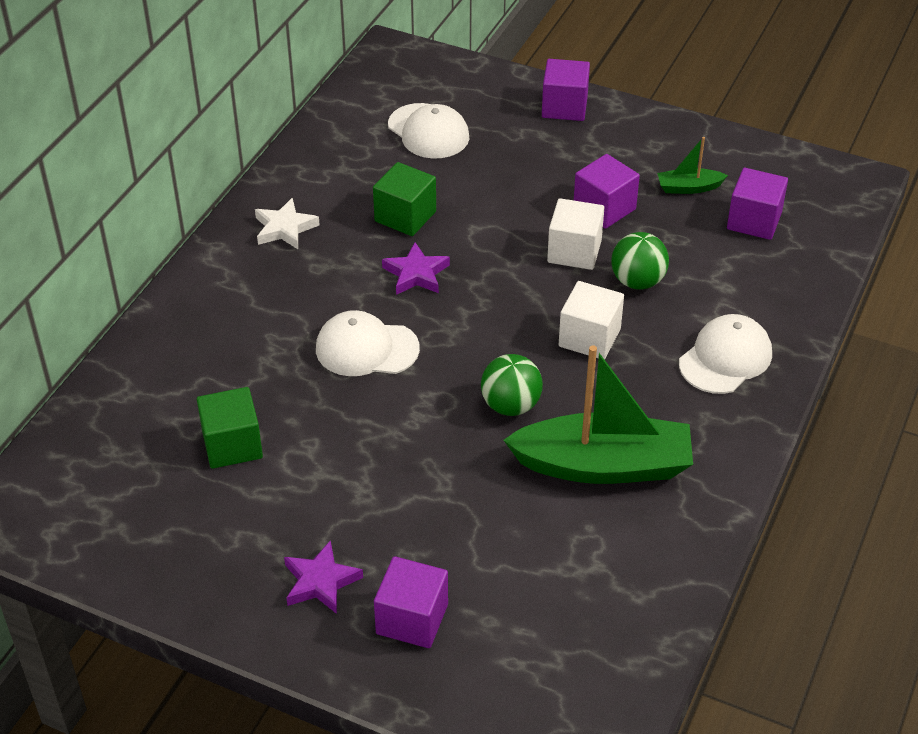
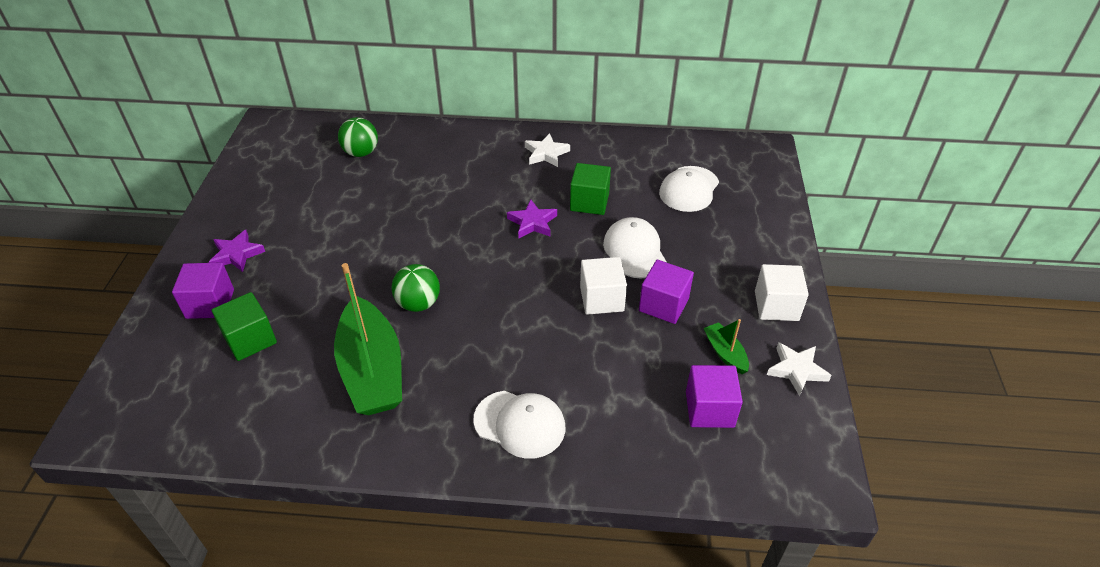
camera: 70 degrees right, 0 degrees up
(232, 445) = (343, 187): green cube -> green cube (250, 339)
(366, 349) = (448, 219): white cap -> white cap (634, 251)
(564, 107) = (773, 252): purple cube -> none
(589, 337) = (507, 330): white cube -> white cube (776, 306)
(637, 281) = (586, 345): green ball -> green ball (361, 153)
(728, 150) = (796, 370): none -> white star

